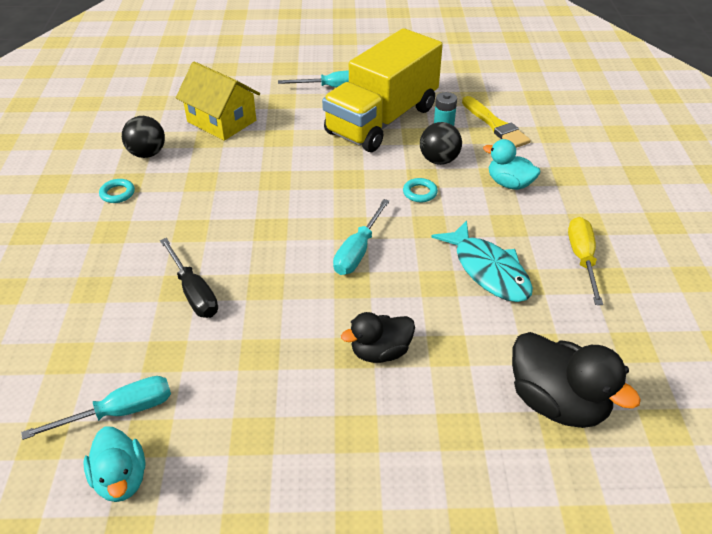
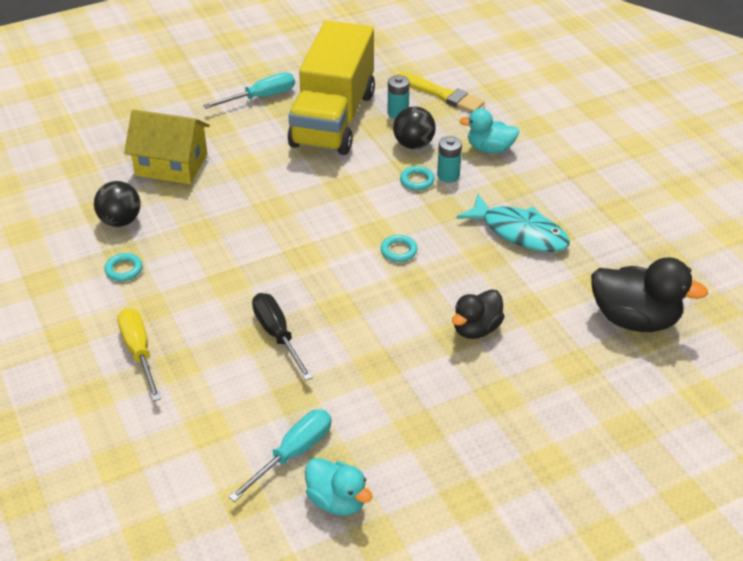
camera: 25 degrees left, 0 degrees up
(193, 292) = (277, 335): black screwdriver -> black screwdriver turned 150 degrees counterclockwise
(358, 251) = (398, 251): turquoise screwdriver -> turquoise ring
(452, 196) = (448, 175): none -> turquoise battery
(582, 259) = (588, 198): yellow screwdriver -> yellow screwdriver (139, 352)

